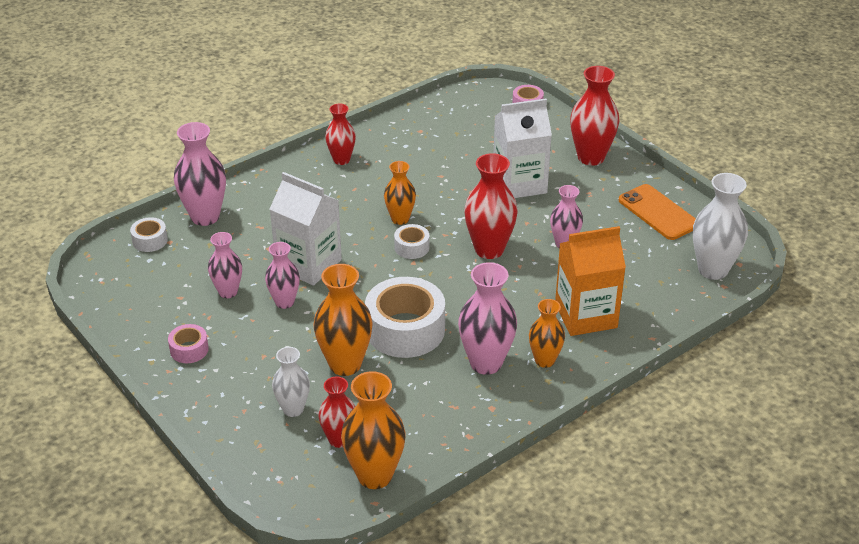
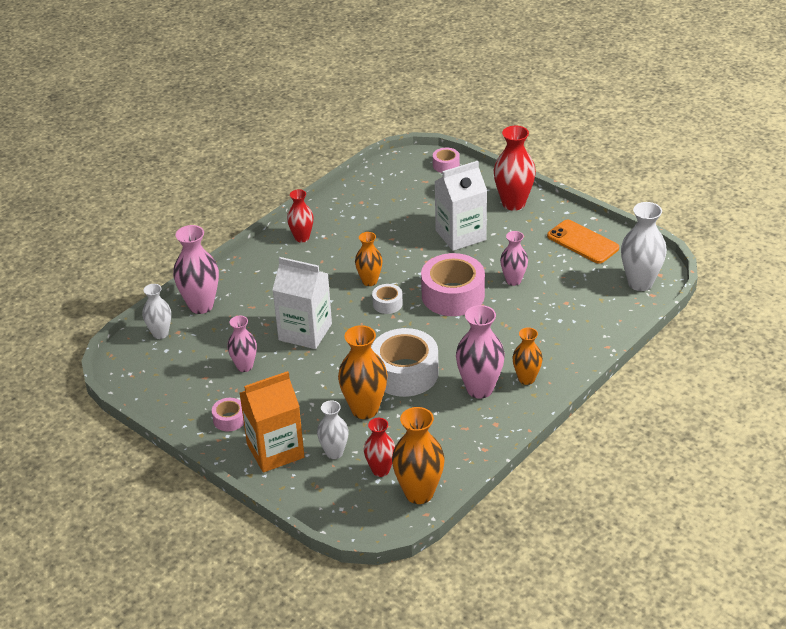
camera: 10 degrees left, 0 degrees up
(150, 240) = (160, 333): white tape -> white vase
(284, 302) = (296, 367): pink vase -> none
(489, 249) = (453, 295): red vase -> pink tape
(586, 316) = (549, 337): orange carton -> orange carton (275, 451)

